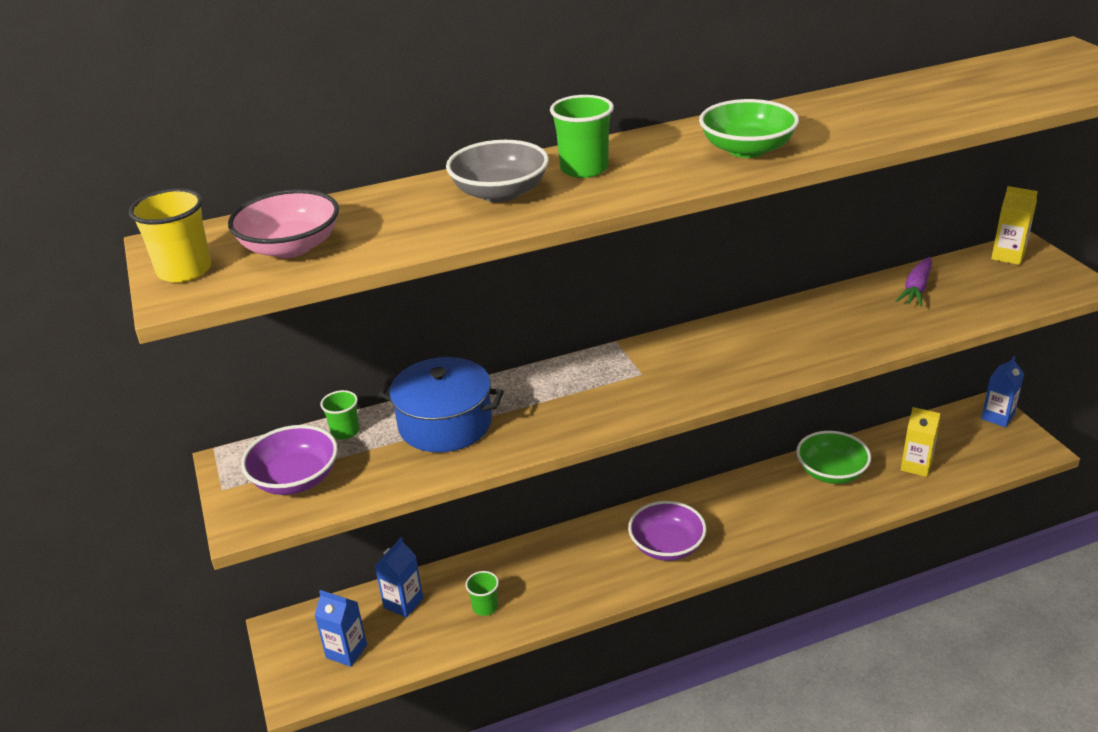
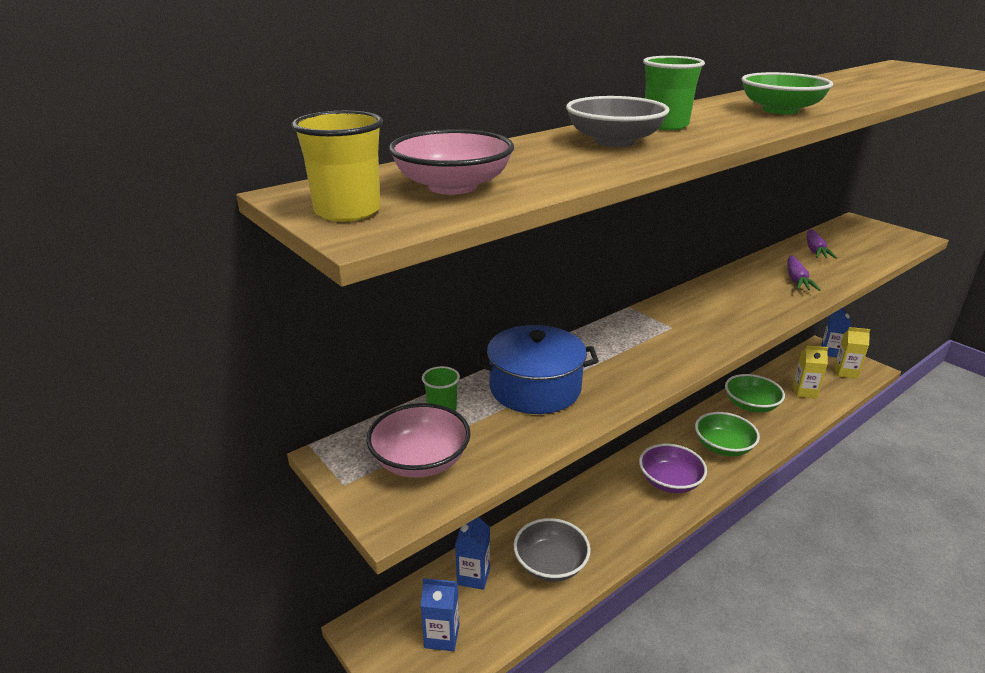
camera: 20 degrees left, 5 degrees down
(295, 479) = (420, 460): purple bowl -> pink bowl
(485, 607) = (550, 564): green cup -> grey bowl
(758, 517) = (723, 447): none -> green bowl
(848, 330) = (796, 280): none -> purple carrot
(1008, 256) = (852, 226): yellow carton -> yellow carton (845, 372)

